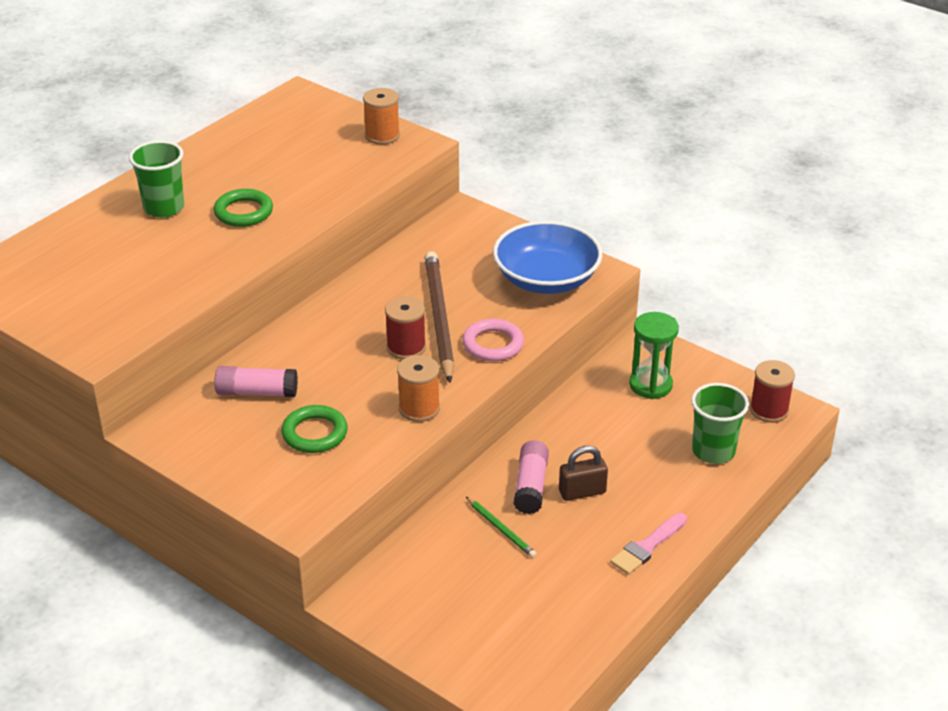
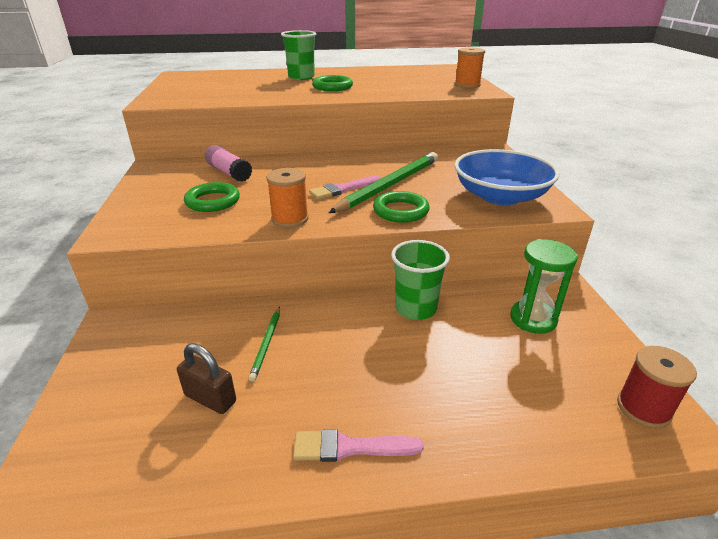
camera: 45 degrees right, 5 degrees down
(406, 347) = (343, 189): red spool -> pink brush
(439, 318) = (389, 185): brown pencil -> green pencil
(493, 344) = (400, 211): pink ring -> green ring
(531, 486) = (333, 330): pink glue stick -> none
(582, 492) = (364, 359): brown padlock -> brown padlock (210, 398)
(713, 451) = (532, 407): green cup -> green cup (415, 308)

